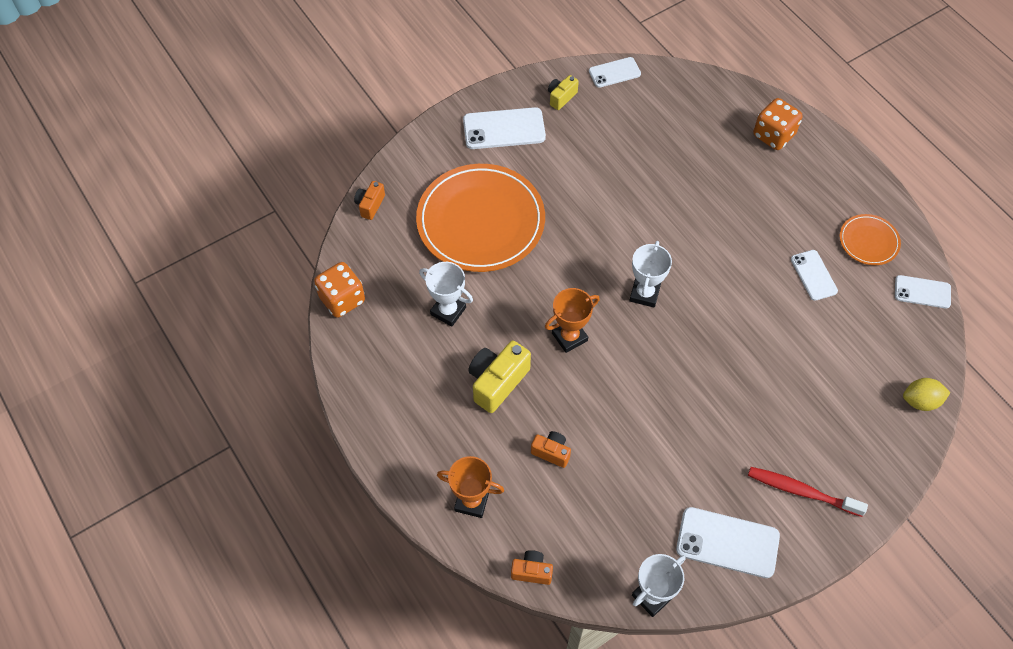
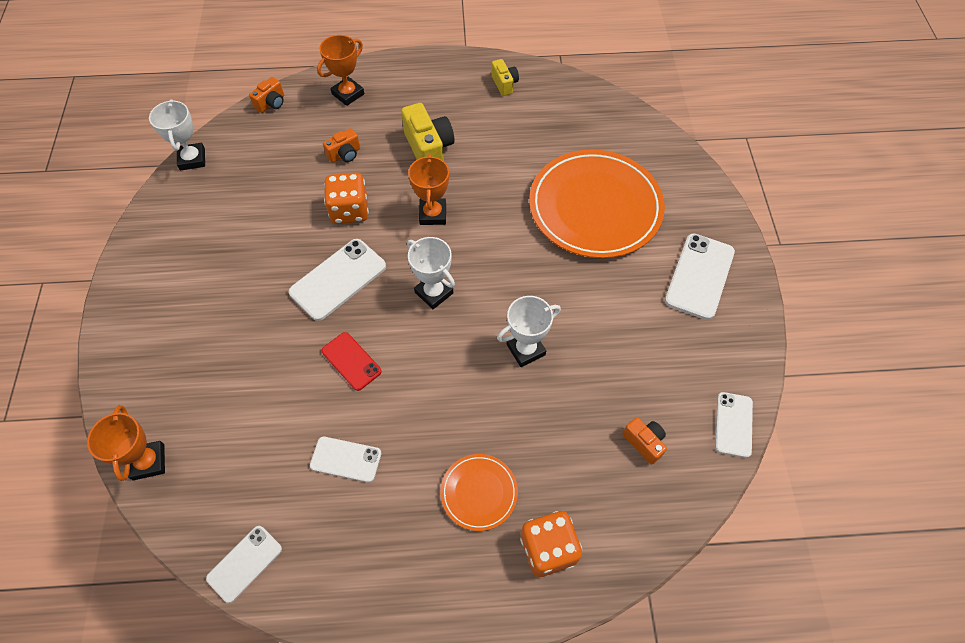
camera: 120 degrees right, 0 degrees up
(342, 299) = (572, 88): orange dice -> orange dice (349, 210)
(370, 205) = (659, 139): orange camera -> orange camera (644, 442)
(448, 311) = (516, 146): white trophy -> white trophy (526, 349)
(561, 97) = (719, 349): yellow camera -> yellow camera (504, 84)
(727, 542) = (182, 225): white phone -> white phone (338, 279)
(743, 316) = (351, 361): none -> red phone
(801, 491) = (169, 301): red toothbrush -> none
(868, 241) = (342, 552): orange plate -> orange plate (479, 492)
(920, 401) = (148, 462): yellow lemon -> orange trophy

